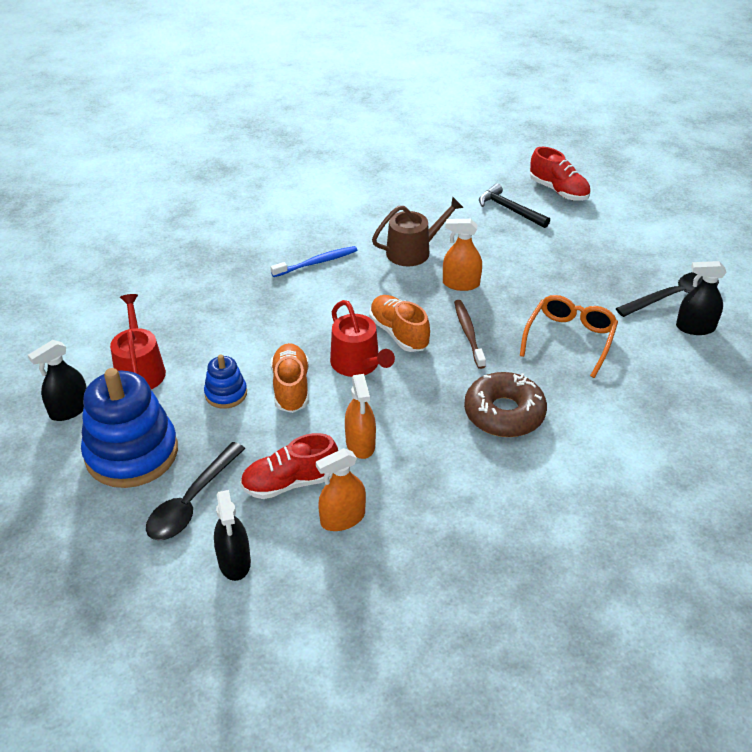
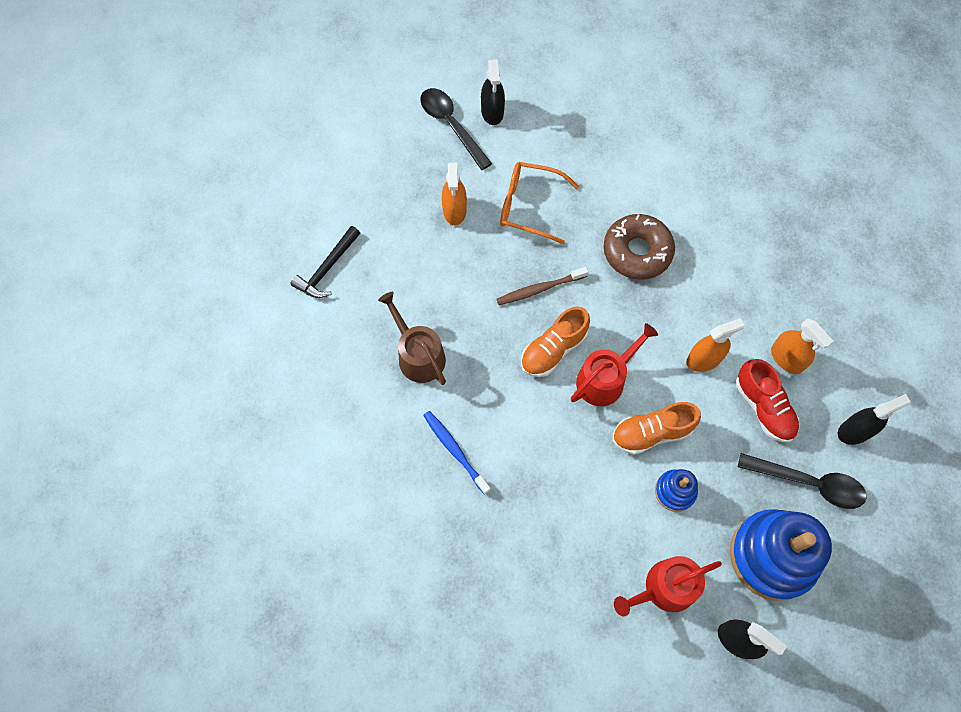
camera: 100 degrees left, 25 degrees up
(461, 284) = (465, 303): orange spray bottle -> orange spray bottle (454, 210)
(558, 191) = (285, 224): red shoe -> none

